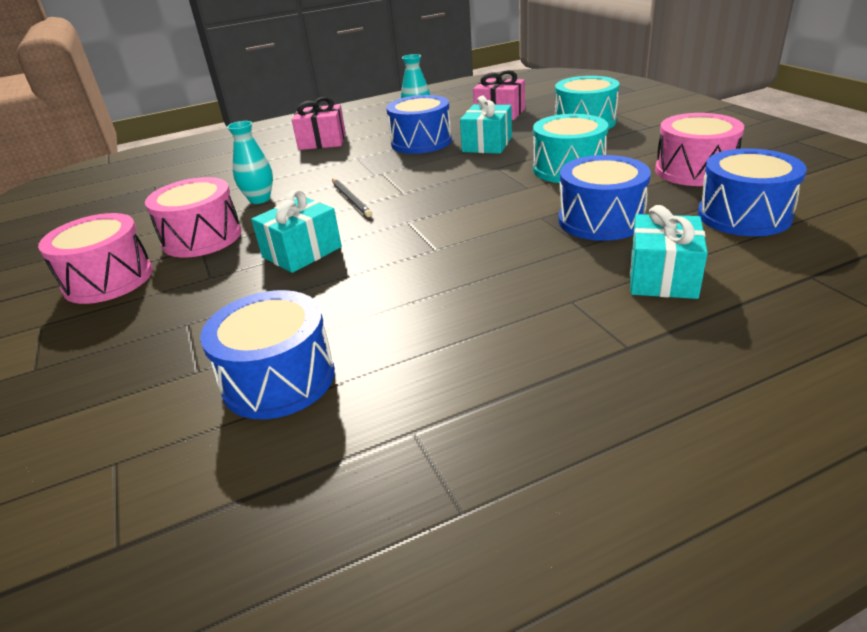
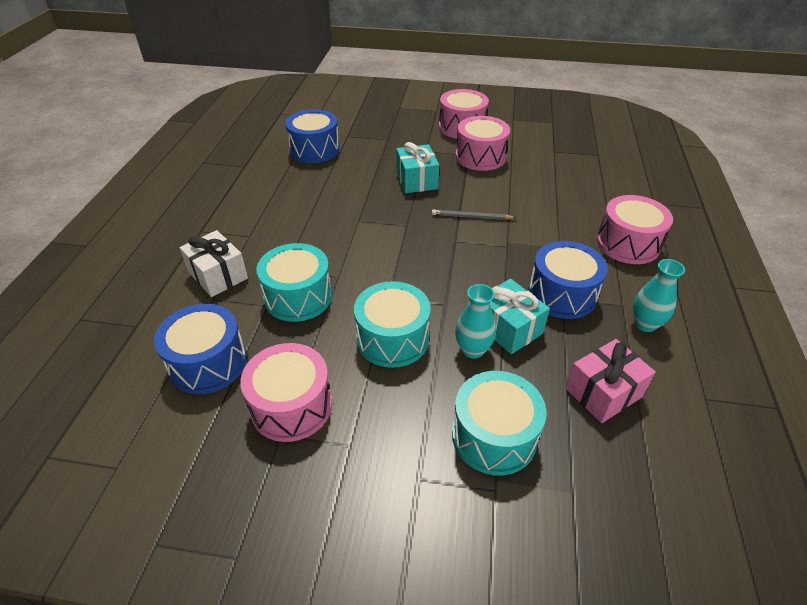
camera: 120 degrees right, 10 degrees up
(259, 199) = (519, 185): turquoise vase -> turquoise vase (473, 350)
(322, 141) = (628, 244): pink gift -> pink drum
(600, 220) = (298, 297): blue drum -> turquoise drum
(662, 277) = (218, 275): turquoise gift -> white gift

